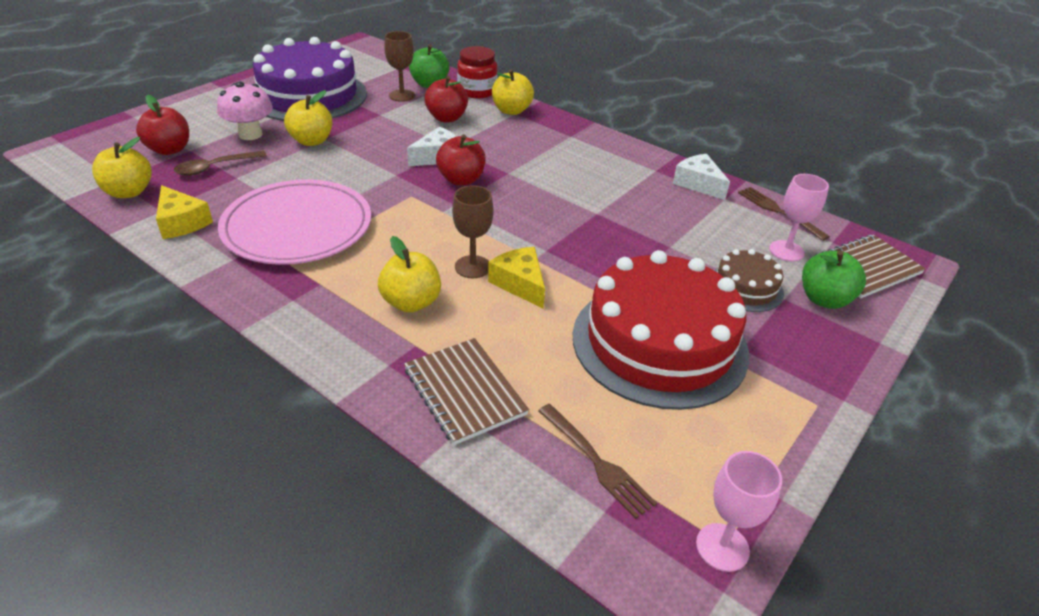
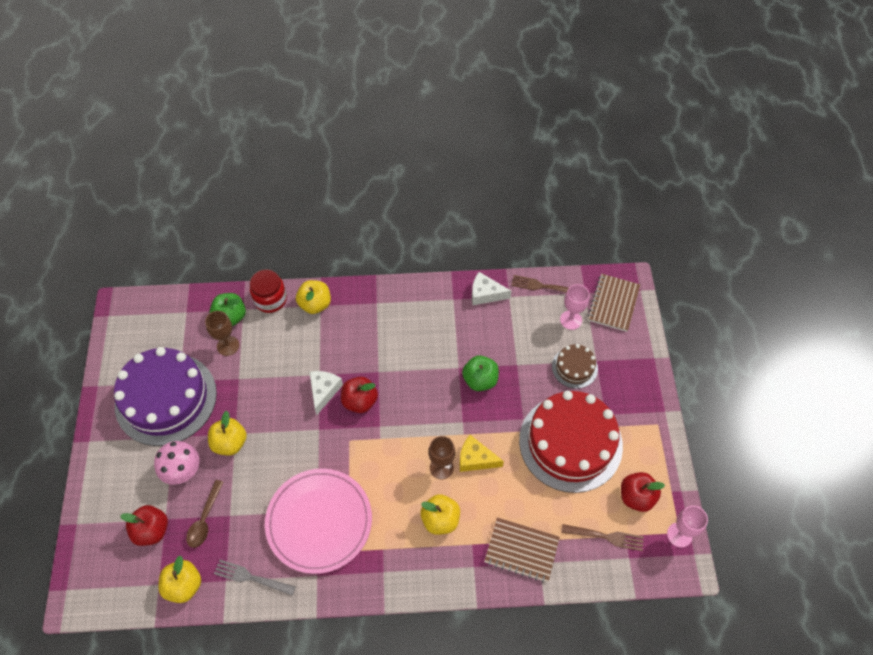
camera: 40 degrees left, 20 degrees up
(181, 222) = (251, 577): yellow cheese -> grey fork
(446, 118) = (284, 346): red apple -> red apple (636, 497)
(824, 299) = (612, 346): green apple -> green apple (480, 380)

